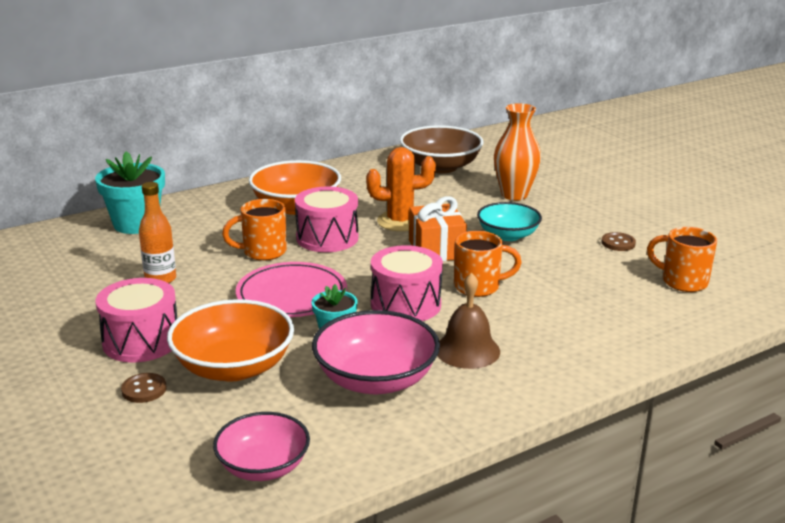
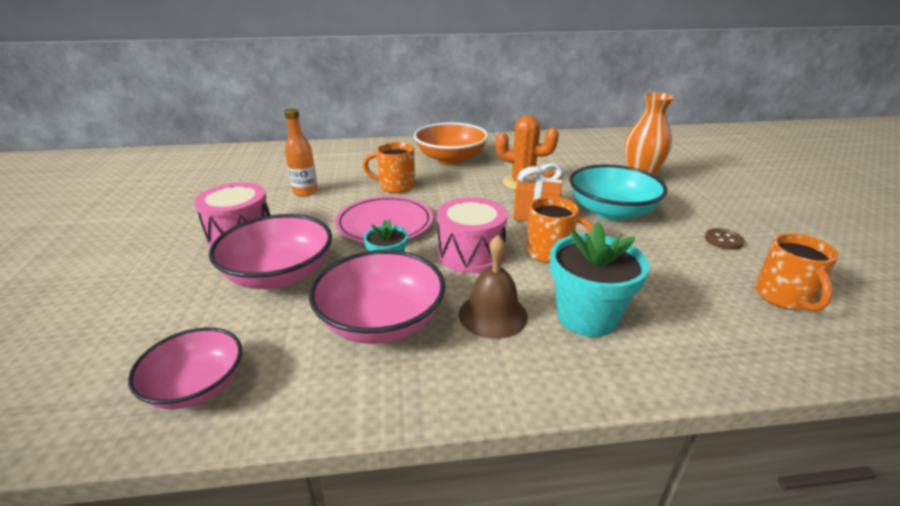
camera: 25 degrees right, 5 degrees up
(136, 224) = (331, 152): turquoise flower pot -> turquoise flower pot (587, 317)
(144, 389) = (197, 276): brown button -> none
(233, 367) = (279, 275): orange bowl -> pink bowl
(327, 238) = (453, 185): pink drum -> none
(440, 167) = (588, 148): brown bowl -> none
(508, 235) = (611, 211): turquoise bowl -> turquoise bowl, size x1.51
(682, 281) = (784, 297): orange mug -> orange mug turned 150 degrees counterclockwise

